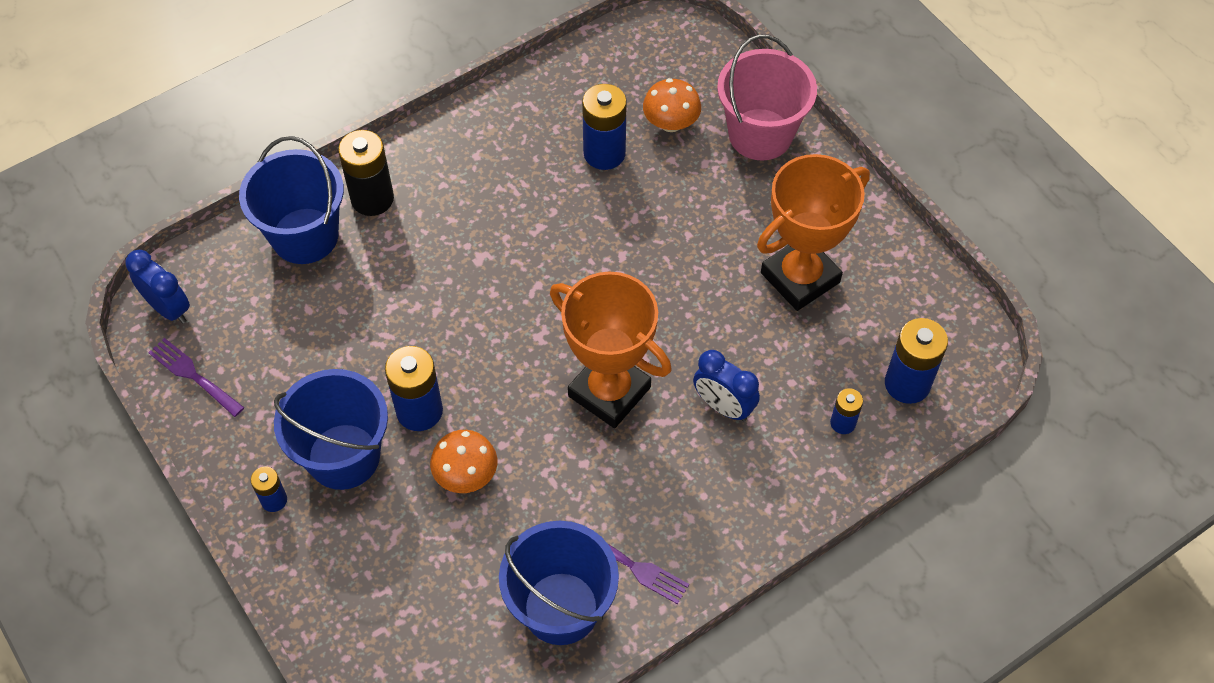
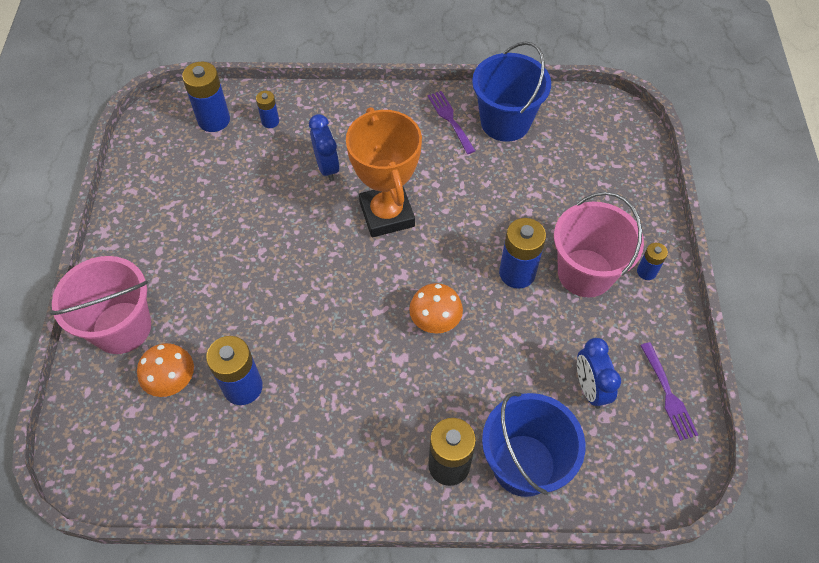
camera: 145 degrees left, 0 degrees up
(169, 308) = (666, 466): blue clock -> blue clock (589, 388)
(344, 456) = (585, 273): blue bucket -> pink bucket
(466, 475) = (512, 217): orange mushroom -> orange mushroom (435, 320)
(800, 277) = (206, 212): orange trophy -> none

